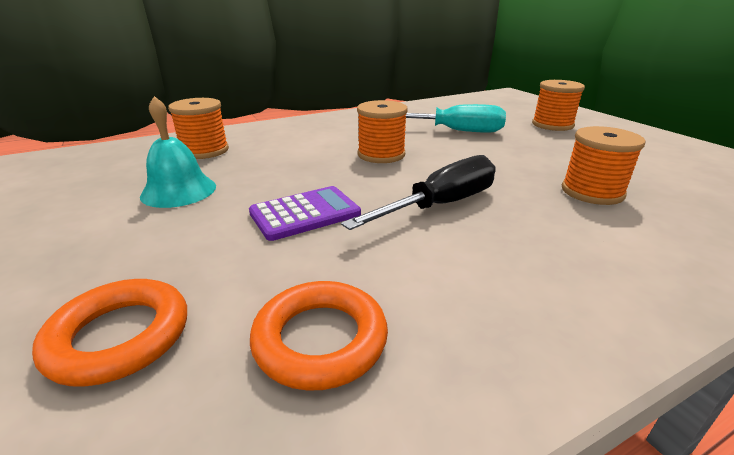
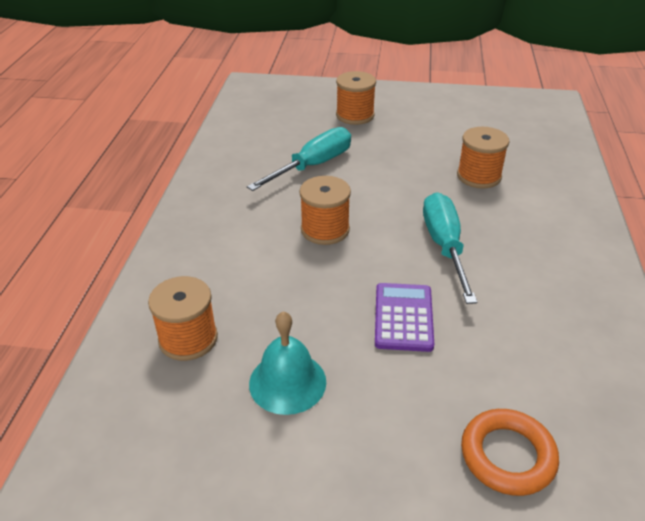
camera: 55 degrees left, 10 degrees up
(320, 339) = (559, 365): orange ring -> none
(441, 205) = (444, 246): black screwdriver -> turquoise screwdriver

